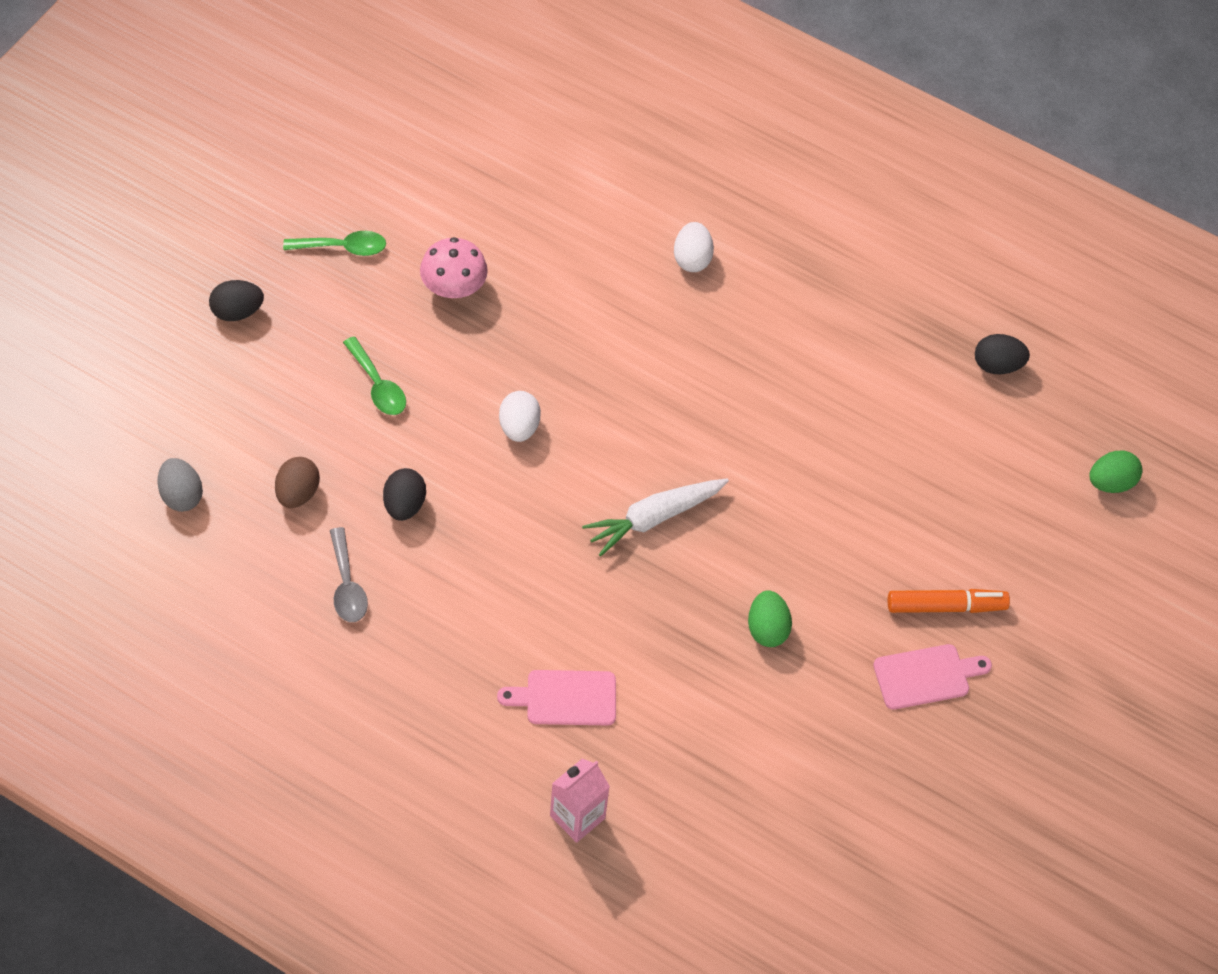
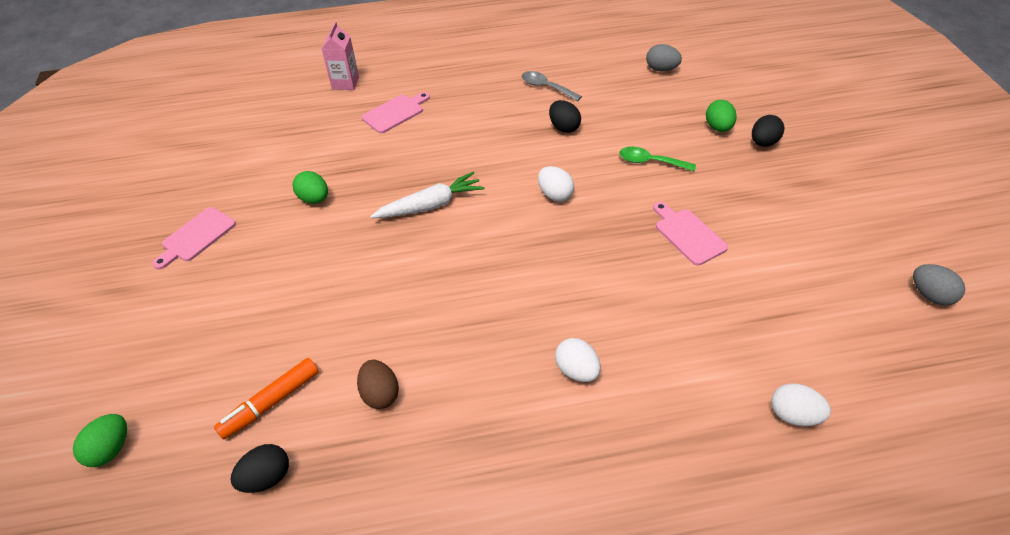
camera: 145 degrees right, 10 degrees down
(250, 366) = (718, 128): none -> green egg
(297, 493) = (617, 100): brown egg -> brown egg (380, 394)
(343, 247) = (772, 208): green spoon -> none
(345, 91) = (930, 295): none -> grey egg
(453, 287) = (688, 234): pink mushroom -> pink cutting board
(574, 113) = (793, 415): none -> white egg
(654, 518) = (430, 205): white carrot -> white carrot turned 45 degrees clockwise
(946, 606) = (205, 279): orange marker -> orange marker (271, 403)

